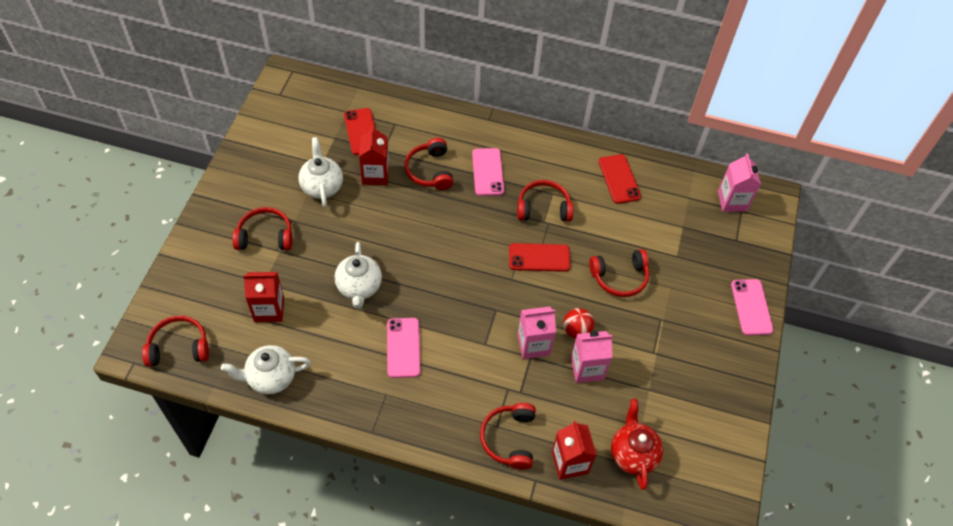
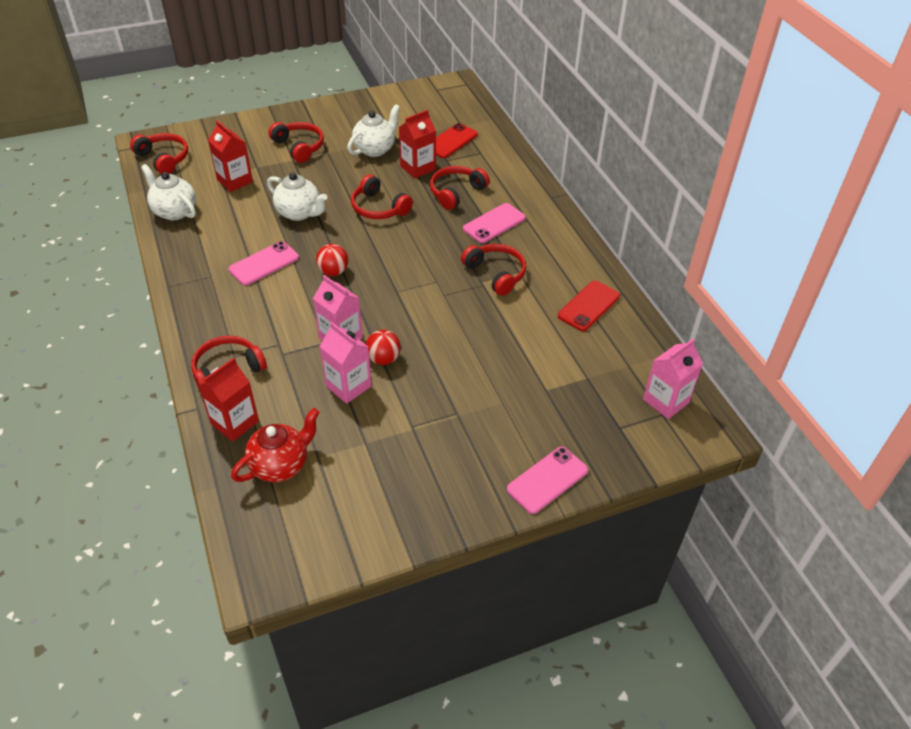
camera: 55 degrees right, 10 degrees down
(359, 287) = (299, 213): white teapot -> white teapot turned 105 degrees counterclockwise
(454, 306) = (333, 272): none -> red ball
(539, 258) = (438, 297): red phone -> none
(620, 277) = (474, 360): red headphones -> red headphones (378, 208)

